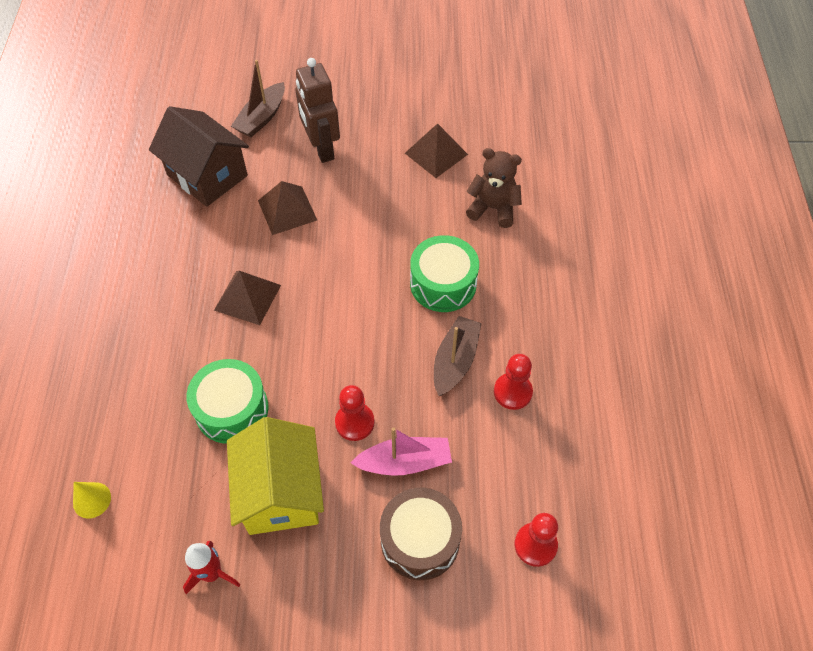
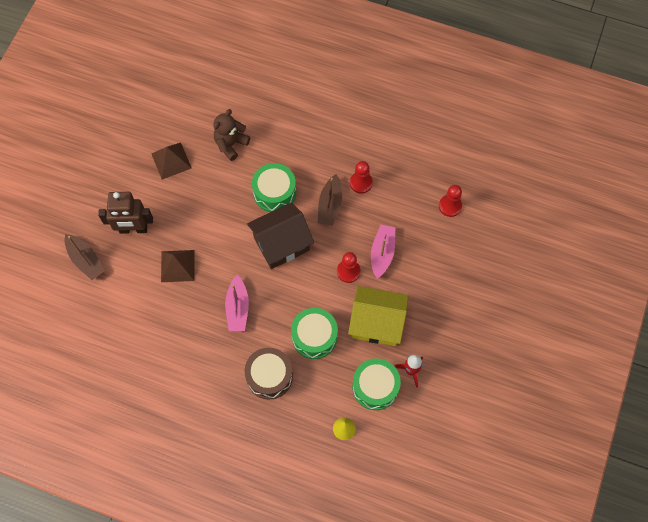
camera: 70 degrees left, 10 degrees up
(170, 525) = (375, 387): none -> green drum
(207, 175) = (123, 309): brown house -> brown house (281, 244)
(247, 297) = (237, 308): brown pyramid -> pink boat
(420, 540) = (428, 260): brown drum -> brown drum (269, 376)
(455, 361) = (330, 205): brown boat -> brown boat turned 120 degrees counterclockwise

